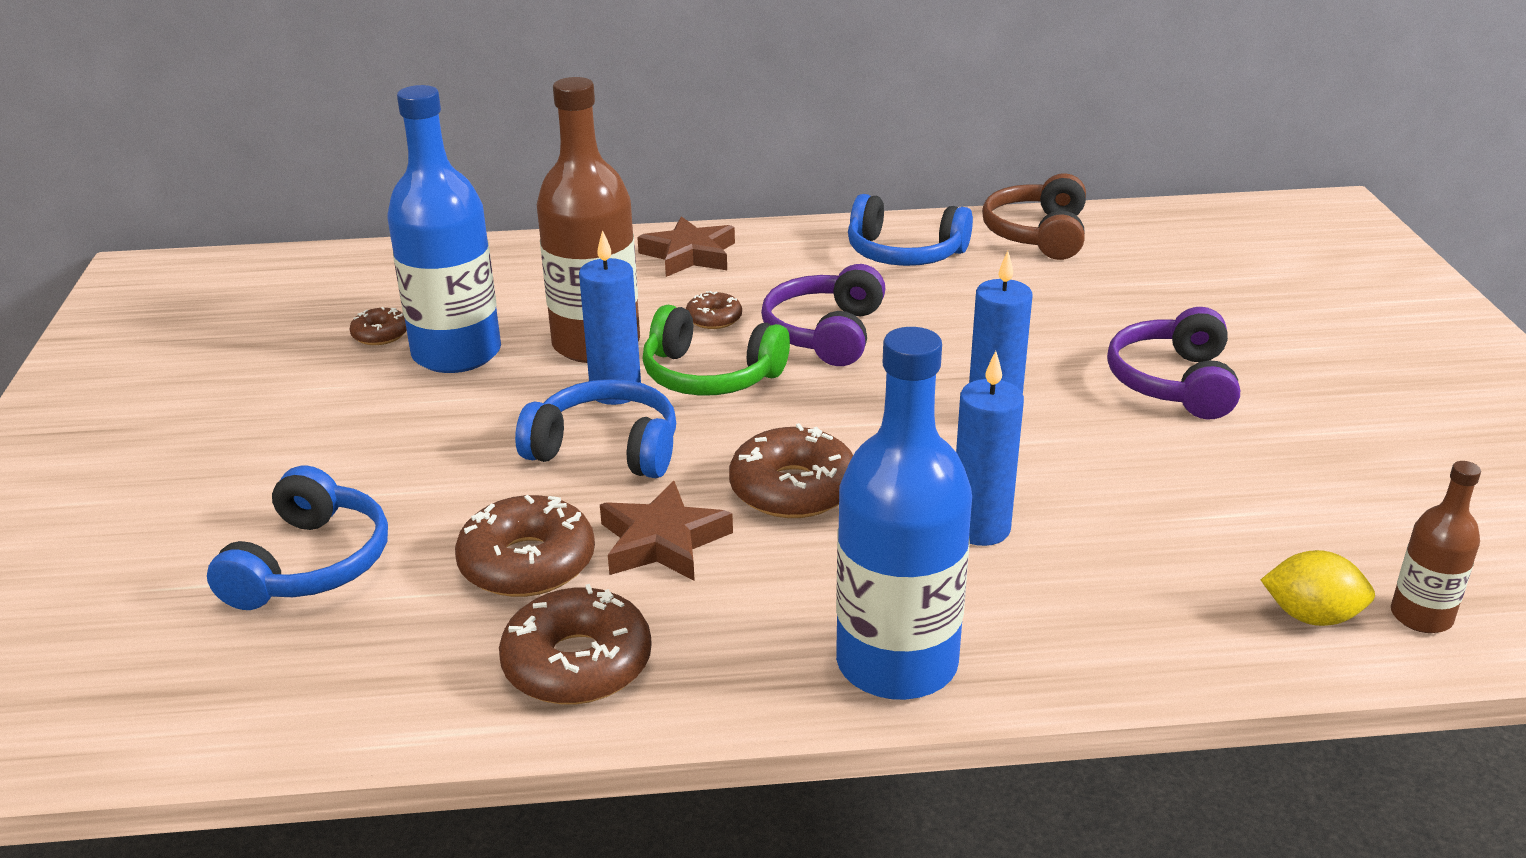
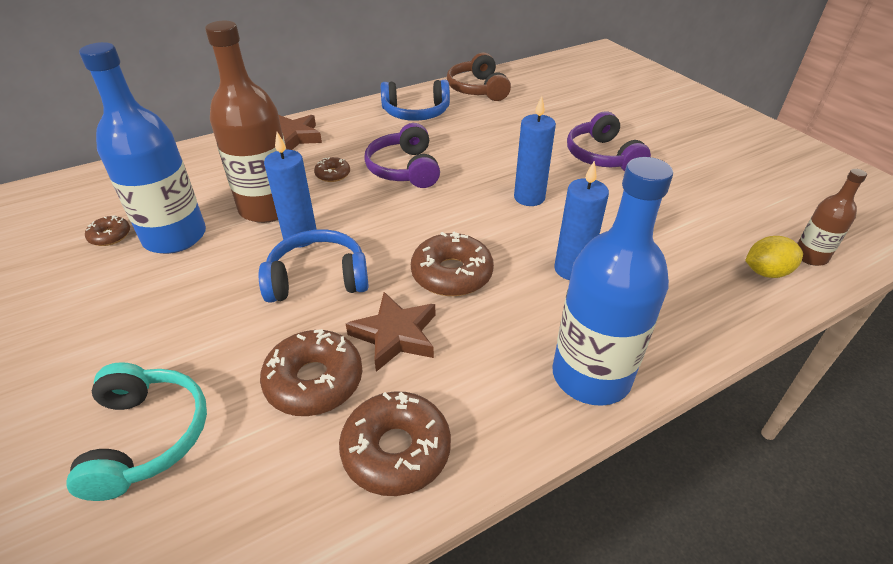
camera: 25 degrees left, 10 degrees up
(310, 564) = (147, 437): blue headphones -> turquoise headphones
(710, 376) = (353, 212): green headphones -> none

